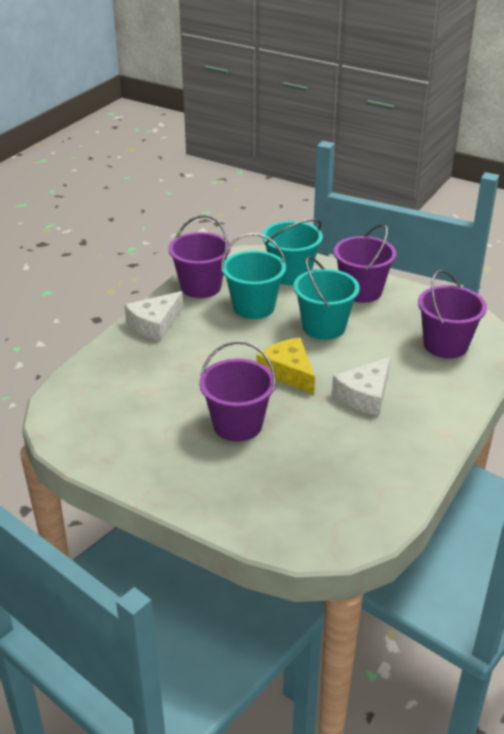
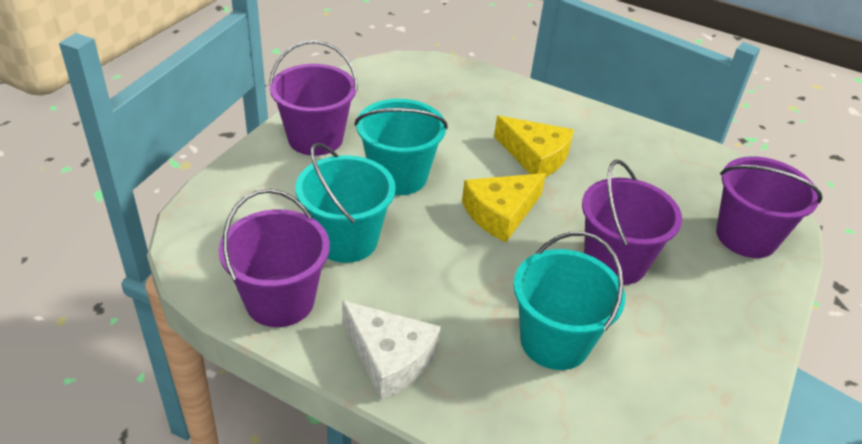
camera: 95 degrees left, 5 degrees up
(291, 274) = (260, 198): turquoise bucket -> turquoise bucket (554, 341)
(365, 395) = (535, 156): white cheese -> yellow cheese
(445, 345) = (434, 92): purple bucket -> purple bucket (746, 237)

